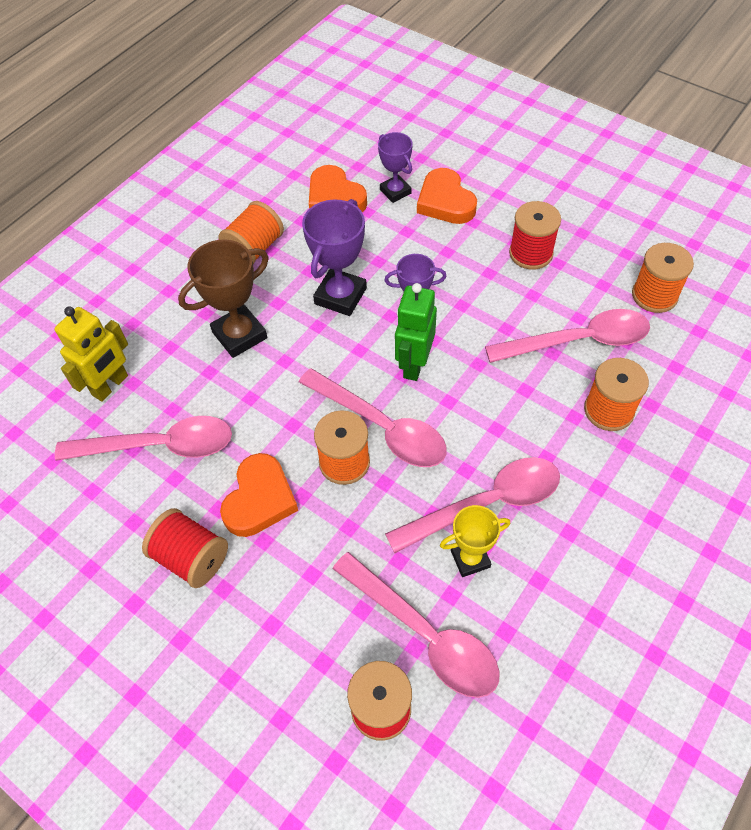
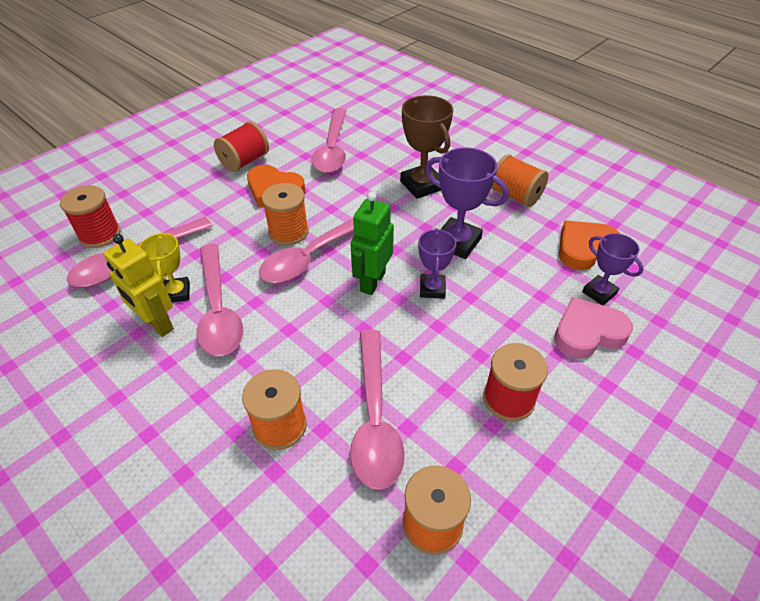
camera: 95 degrees right, 10 degrees down
(111, 386) = (387, 130): yellow robot -> yellow robot (157, 324)
(395, 191) = (599, 293): purple trophy -> purple trophy turned 75 degrees clockwise
(414, 364) = (372, 281): green robot -> green robot turned 90 degrees counterclockwise
(445, 202) = (588, 332): orange heart -> pink heart

